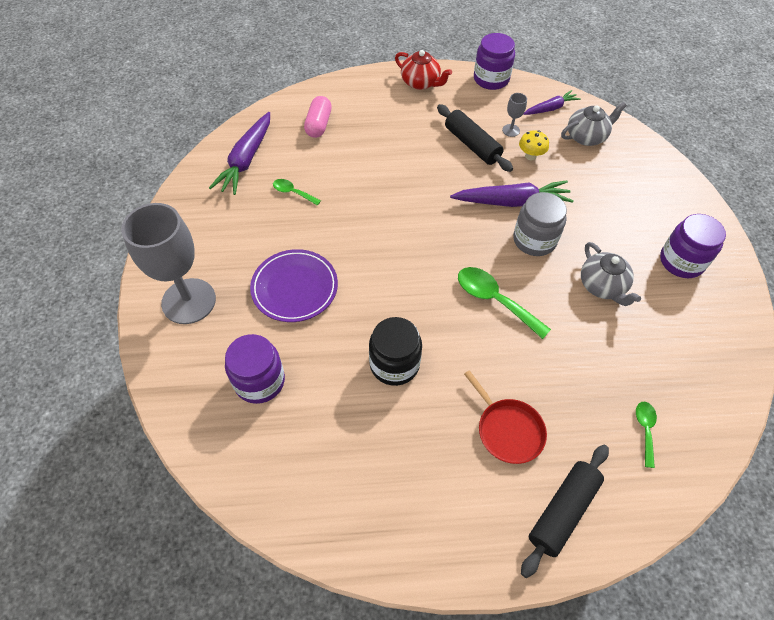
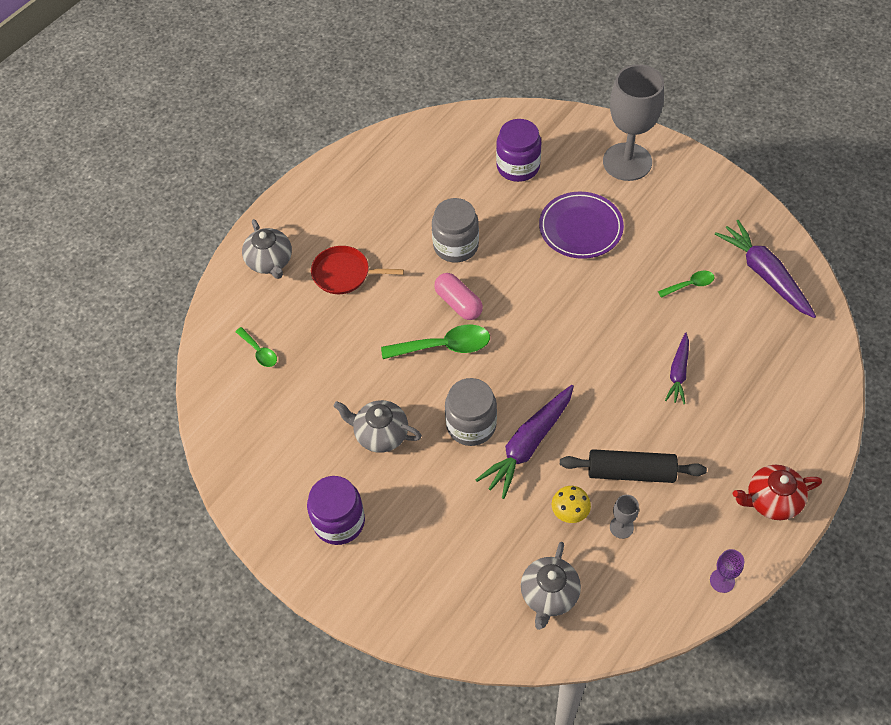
camera: 135 degrees right, 0 degrees up
(319, 124) = (772, 359): pink capsule -> pink capsule (458, 303)
(394, 364) = (456, 246): black jar -> grey jar
(491, 79) = (722, 581): purple jar -> purple goblet
(550, 108) = (622, 600): purple carrot -> purple carrot (678, 373)
(562, 511) = (270, 262): black rolling pin -> grey teapot

